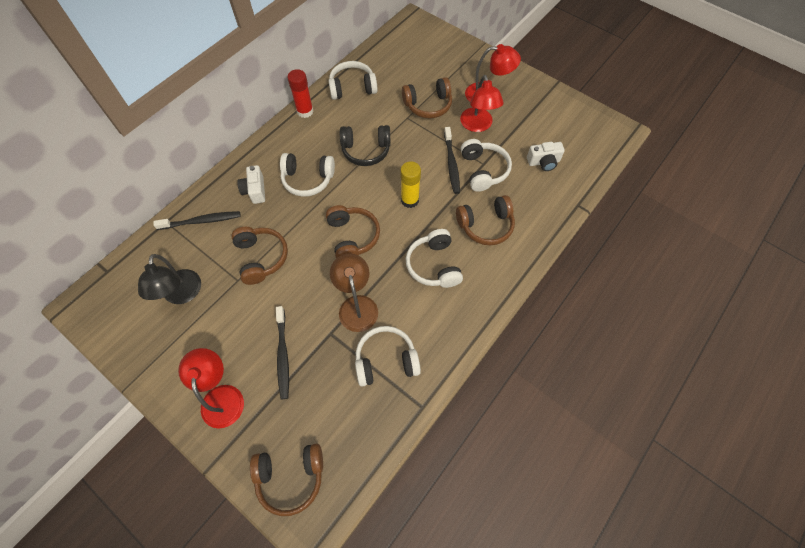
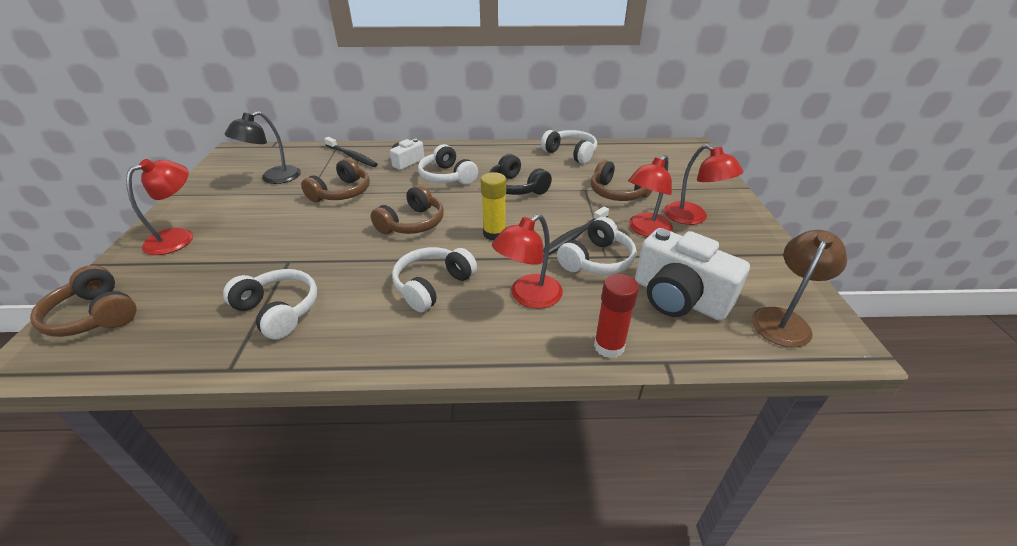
camera: 50 degrees right, 25 degrees down
(283, 355) = (244, 247): black toothbrush -> none
(305, 111) = (513, 147): red glue stick -> red glue stick (609, 346)
(356, 305) = (334, 261): brown lamp -> brown lamp (783, 319)
(485, 225) = (528, 297): brown headphones -> red lamp
(543, 162) = (678, 298): white camera -> white camera, size x1.90

